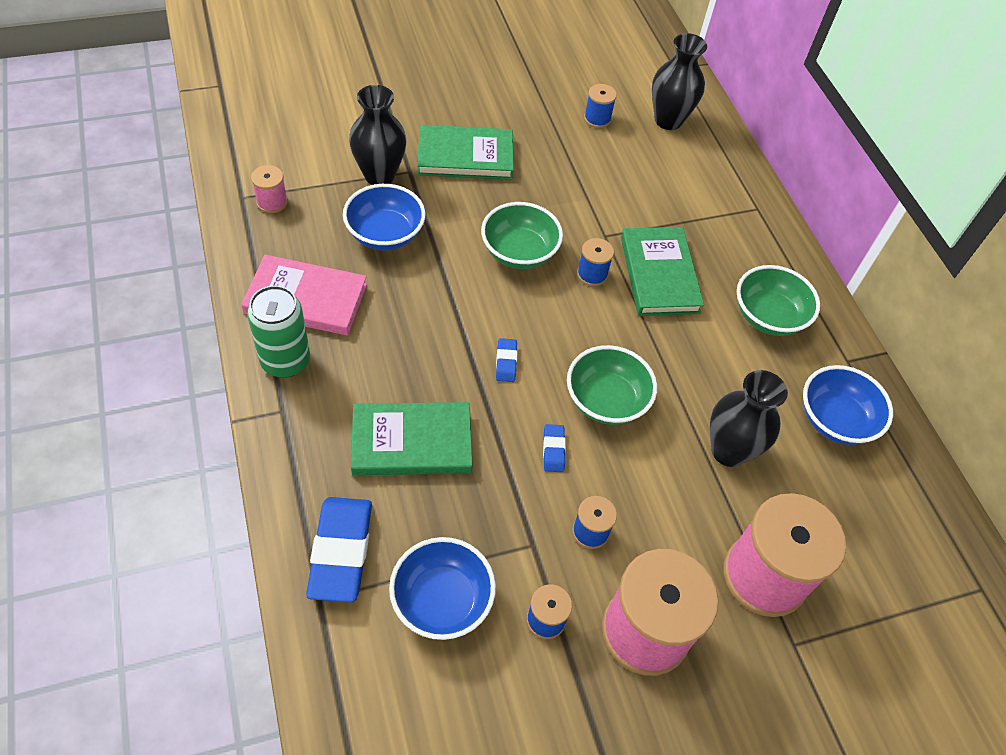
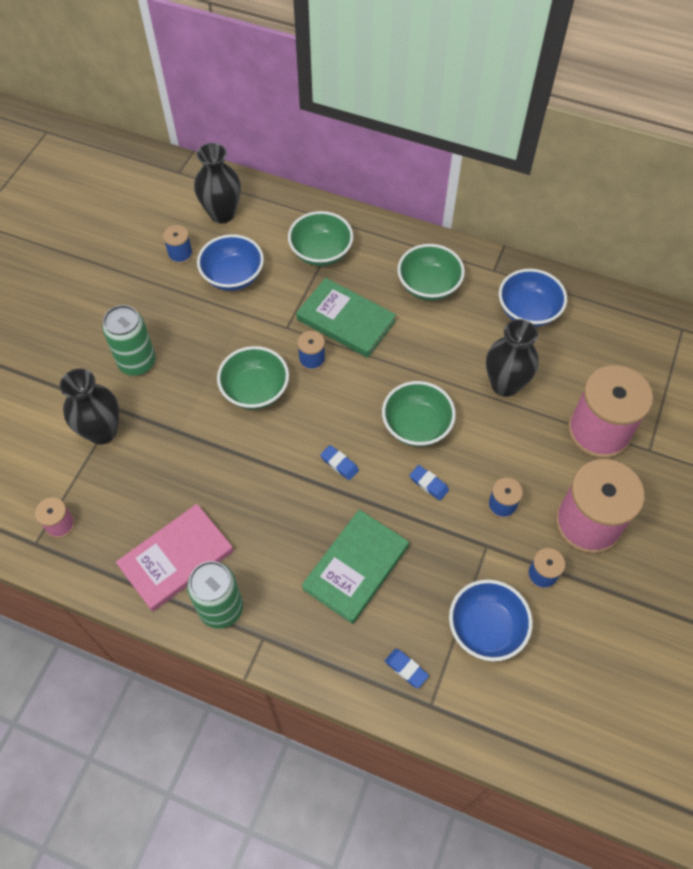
camera: 45 degrees left, 5 degrees up
(341, 552) = (406, 669): blue eraser -> blue eraser, size x0.46
(385, 234) = (163, 466): blue bowl -> blue bowl (233, 276)
(465, 156) = (137, 362): green book -> green can
(709, 212) = (321, 252): none -> green bowl

